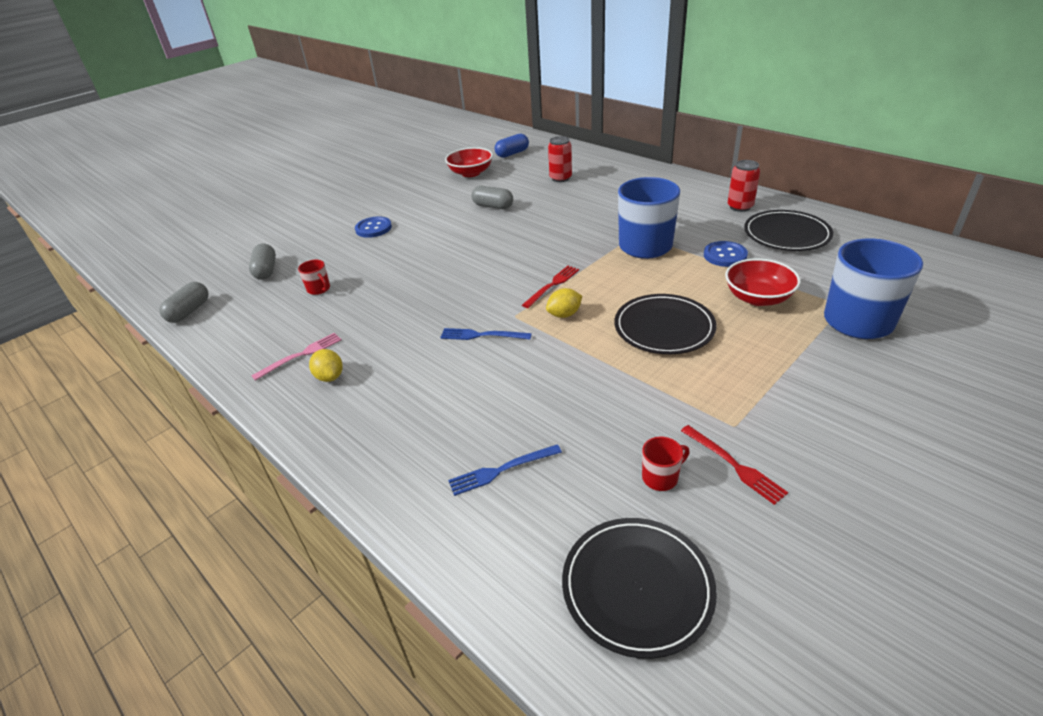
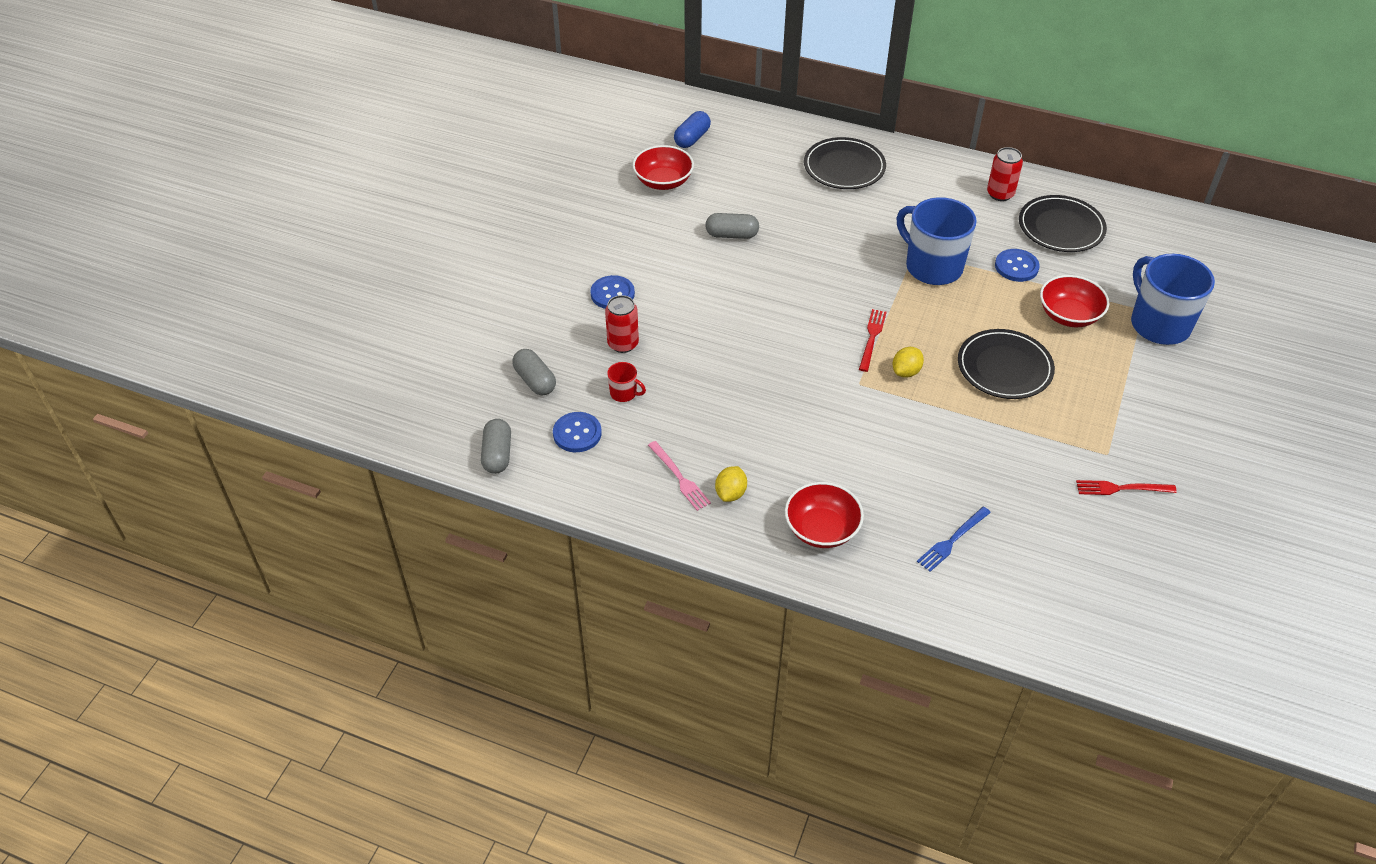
camera: 25 degrees left, 10 degrees up
(258, 309) = (577, 433): none -> blue button
(301, 355) = (679, 477): pink fork -> pink fork turned 120 degrees clockwise
(330, 377) = (730, 493): yellow lemon -> yellow lemon turned 75 degrees clockwise
(381, 426) = (821, 529): none -> red bowl
(482, 335) = (844, 413): blue fork -> none
(560, 178) = (781, 175): red can -> red can (623, 344)
(637, 587) = (1101, 598): black plate -> black plate (844, 167)
(661, 477) = (1075, 513): red mug -> none
(733, 465) = (1122, 488): red fork -> red fork turned 150 degrees clockwise

